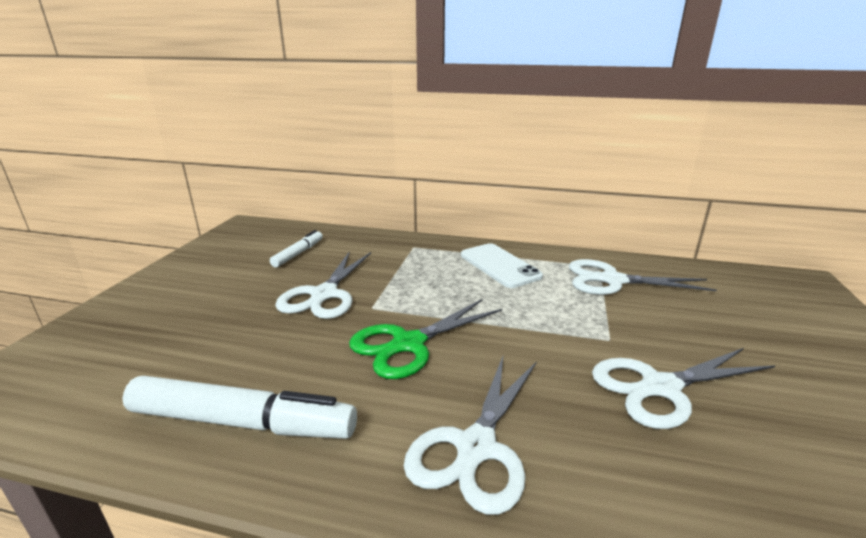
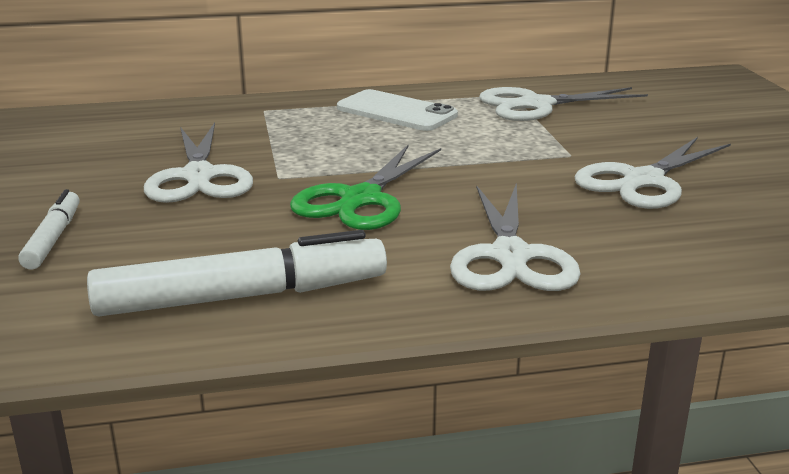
camera: 25 degrees left, 0 degrees up
(298, 253) = (102, 142): white marker -> white marker (53, 238)

